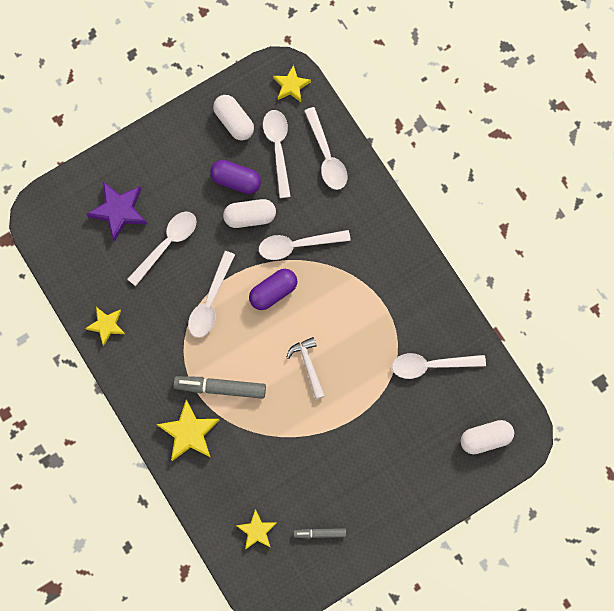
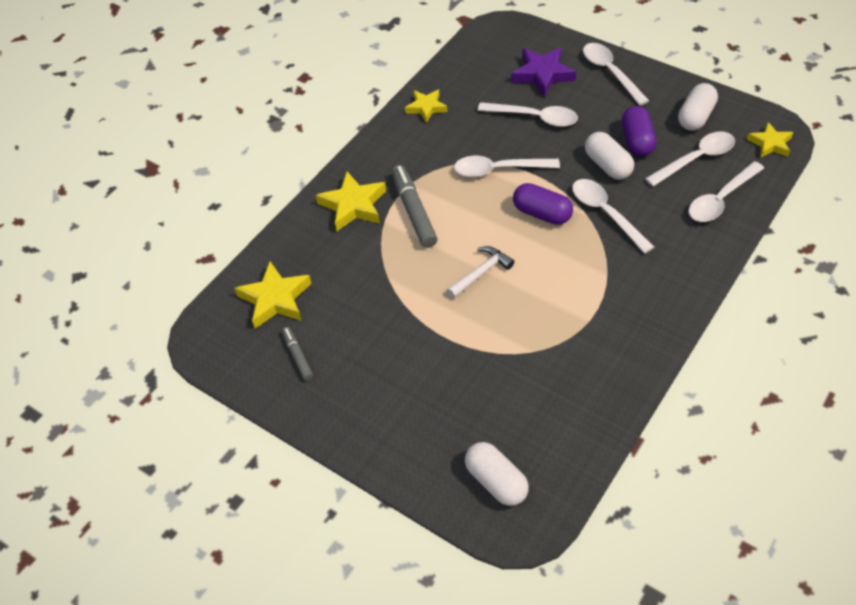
camera: 70 degrees right, 25 degrees down
(256, 531) = (275, 299): yellow star -> yellow star, size x1.55
(431, 365) = (552, 387): white spoon -> white spoon (610, 72)

